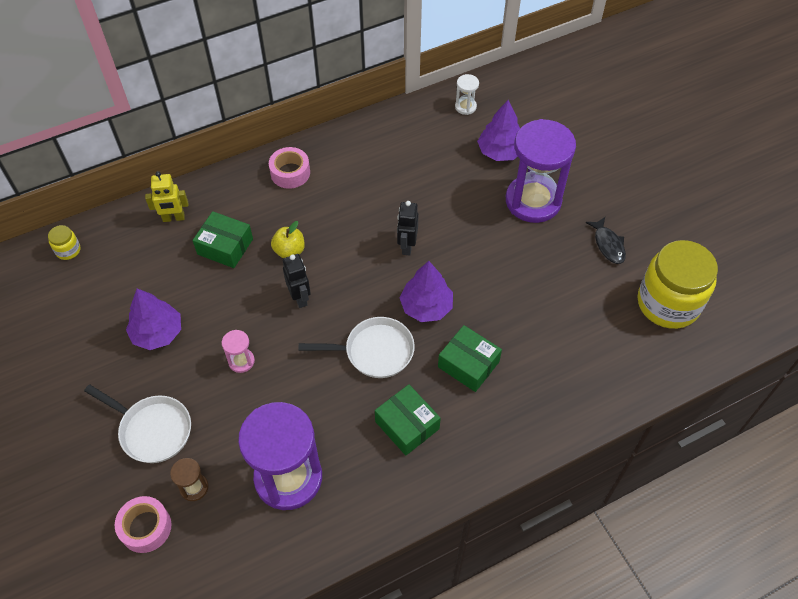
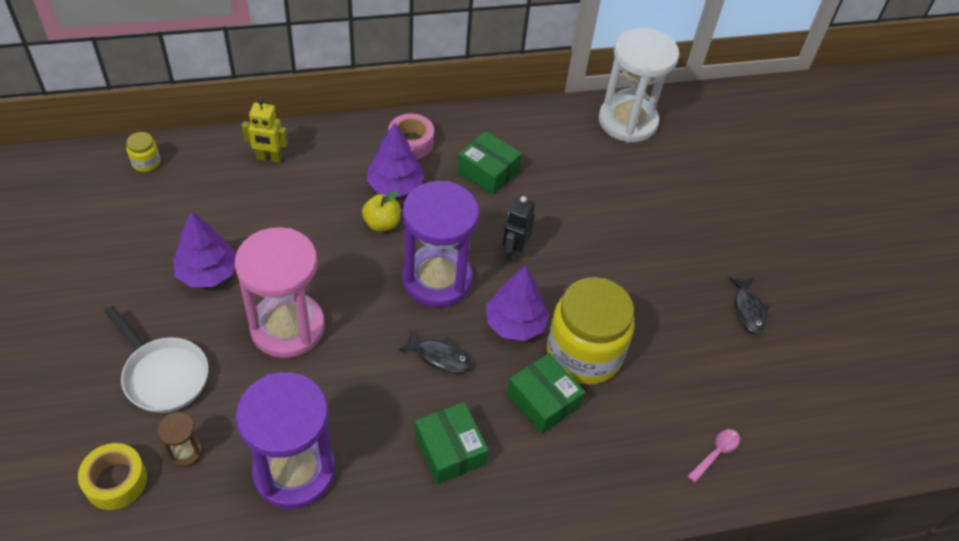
camera: 10 degrees right, 5 degrees down
(146, 527) = (116, 481): pink tape -> yellow tape
(225, 246) = (313, 201): green box -> green box (488, 171)
(241, 361) = (287, 327): pink hourglass -> pink hourglass, size x2.39
(300, 298) = (376, 276): black robot -> none
(374, 351) = (440, 357): white pan -> black fish
(465, 107) = (627, 121): white hourglass -> white hourglass, size x2.39
(500, 152) = (652, 178): purple tree -> purple tree (395, 185)
(533, 201) = (674, 240): purple hourglass -> purple hourglass (437, 279)
(615, 369) = (716, 453): none -> pink spoon
(668, 303) = (802, 395): yellow jar -> yellow jar (584, 353)

